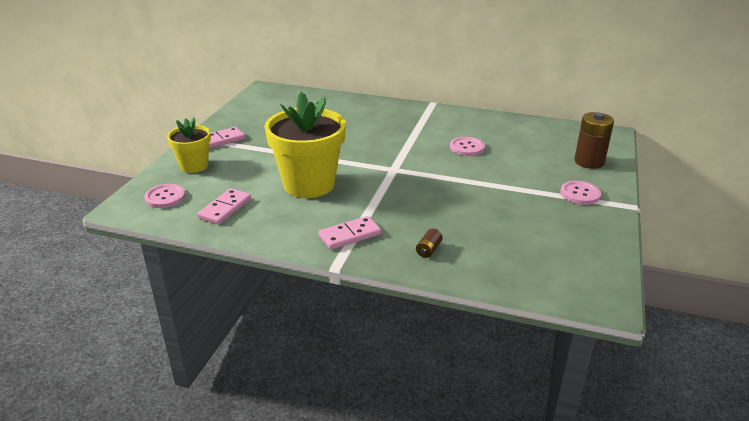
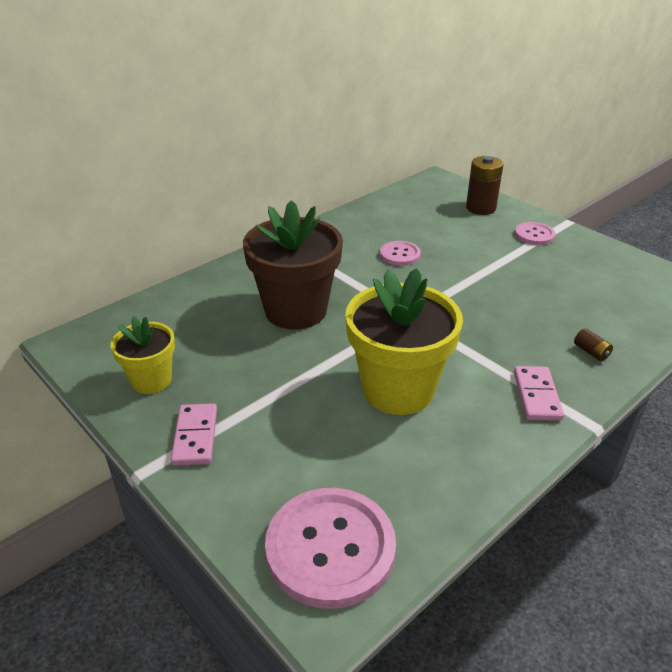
camera: 60 degrees left, 5 degrees up
(165, 197) = (330, 548): pink button -> pink button, size x1.92
(194, 166) = (254, 488): yellow flower pot -> yellow flower pot (151, 380)
(225, 208) = (409, 487): pink domino -> none
(356, 133) = (296, 310): none -> brown flower pot

